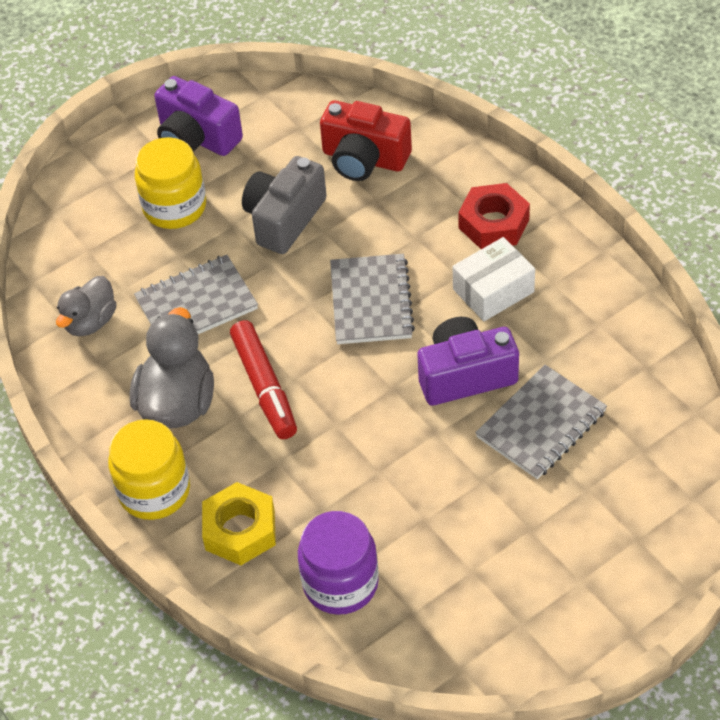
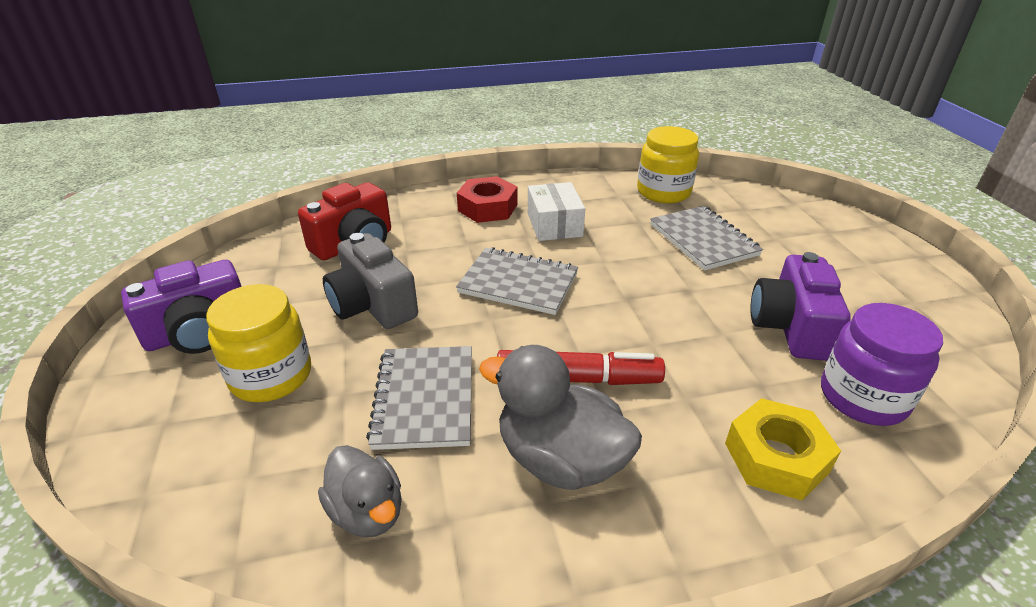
camera: 70 degrees left, 15 degrees down
(154, 491) = (692, 526): yellow jar -> yellow jar (663, 192)
(465, 375) = (634, 259): purple camera -> purple camera (790, 327)

